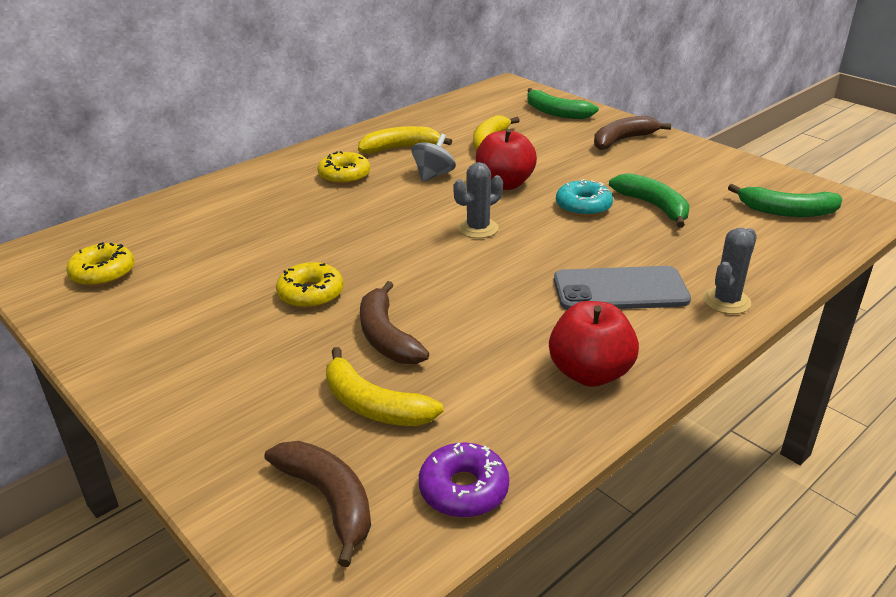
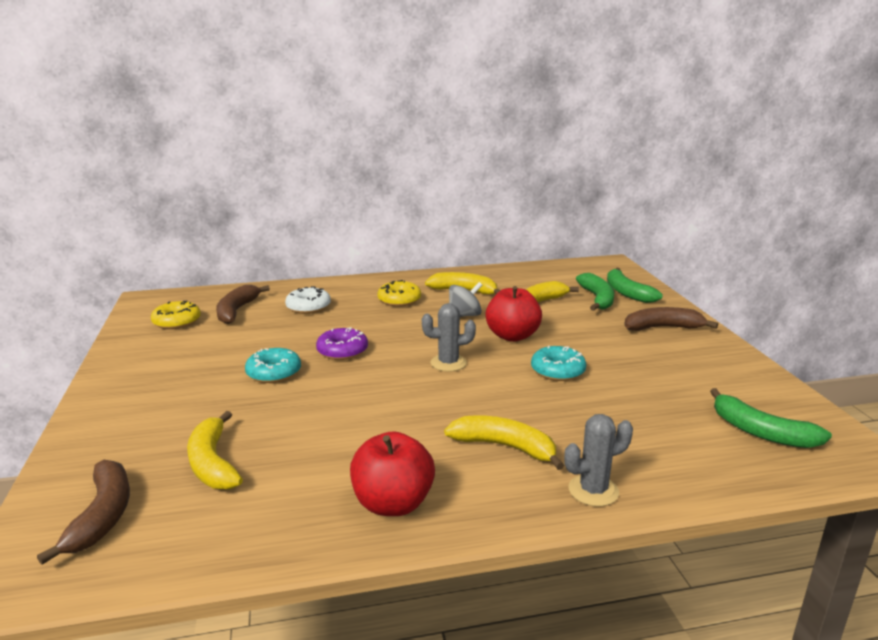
camera: 30 degrees right, 10 degrees down
(250, 210) = (308, 307): none -> white donut
(311, 294) = (274, 373): yellow donut -> turquoise donut
(386, 337) = (283, 419): brown banana -> brown banana (236, 311)
(463, 489) = (189, 550): purple donut -> purple donut (342, 351)
(620, 290) = (504, 447): grey phone -> yellow banana
(653, 206) = (624, 388): green banana -> green banana (597, 299)

